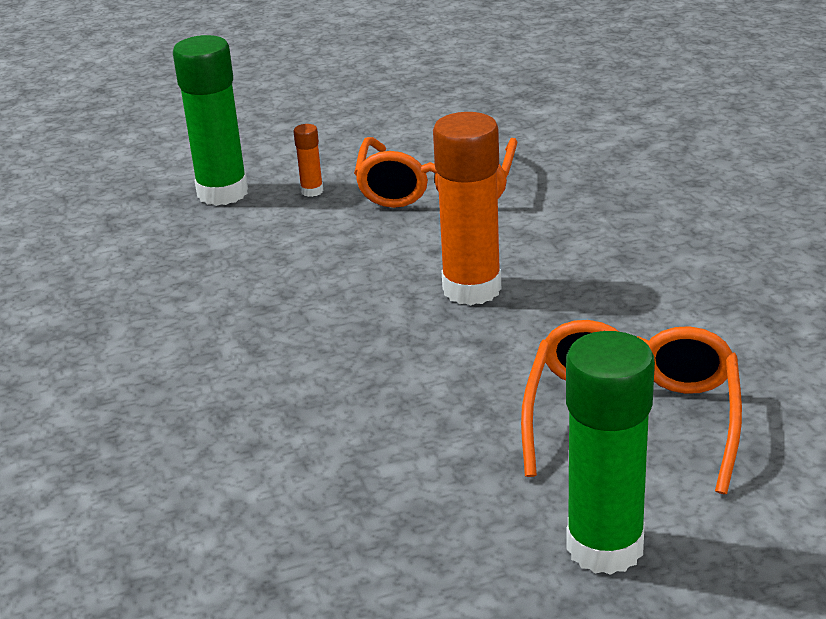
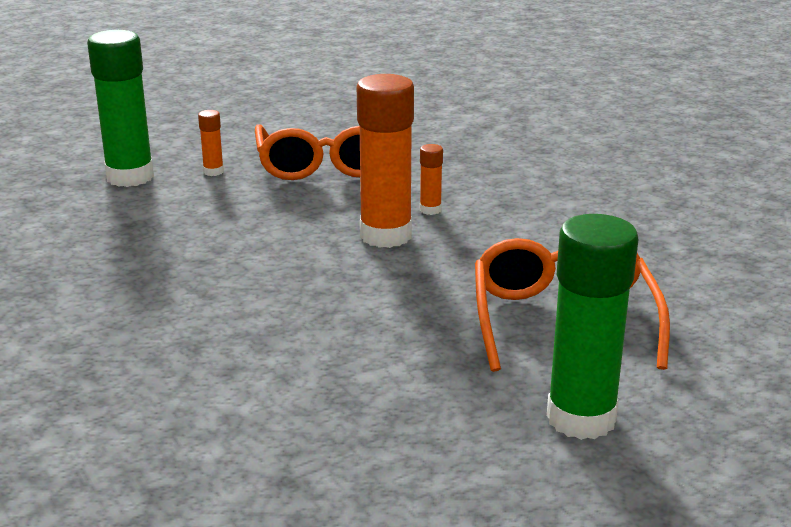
camera: 15 degrees left, 5 degrees down
(533, 258) = (430, 210): none -> orange glue stick

